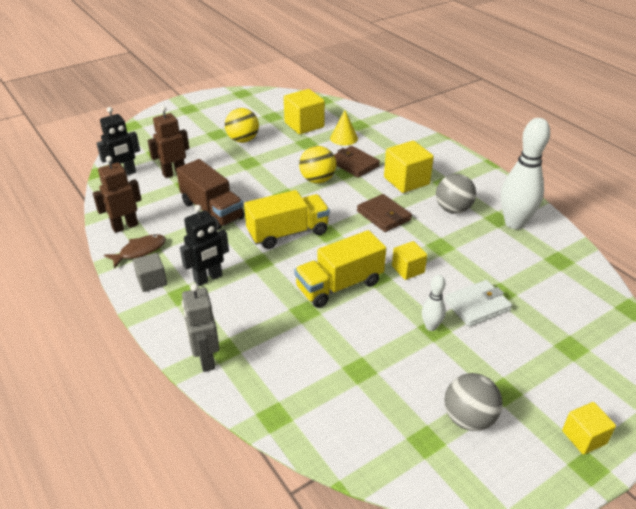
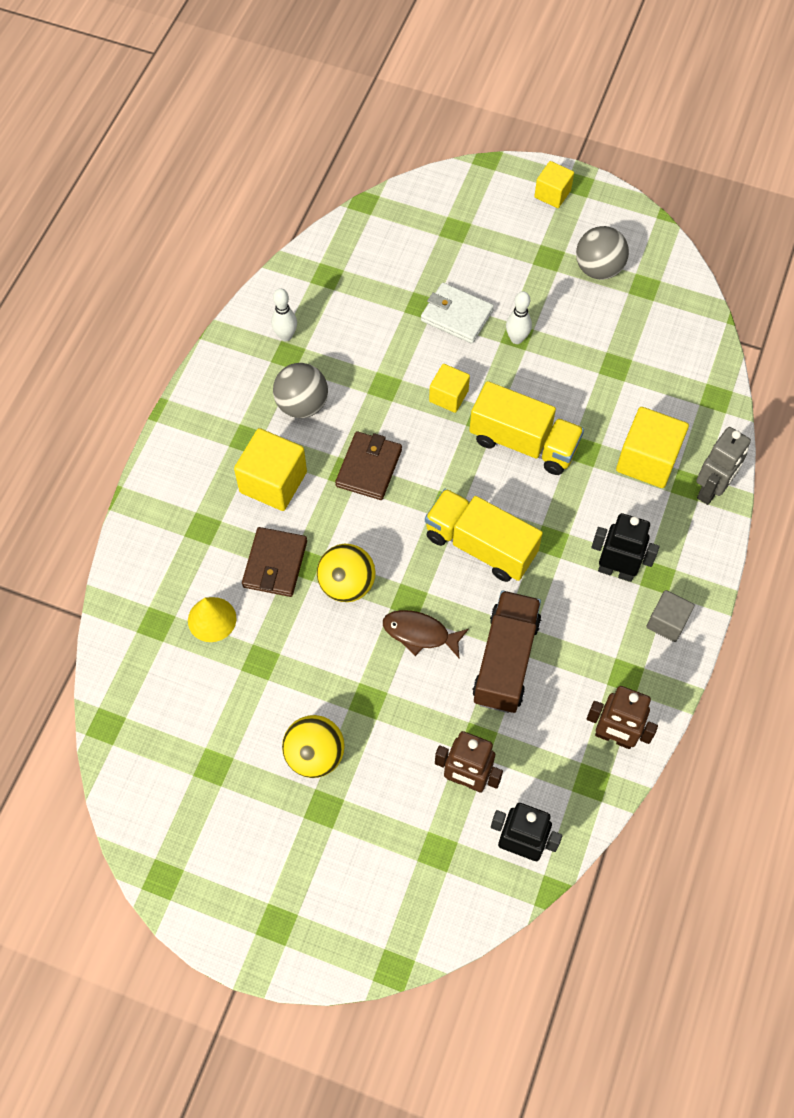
camera: 125 degrees left, 25 degrees up
(140, 251) = (637, 678): brown fish -> brown fish (420, 633)
(304, 125) = (209, 699): yellow cube -> yellow cube (647, 460)
(514, 223) = (286, 336): white bowling pin -> white bowling pin, size x0.49

